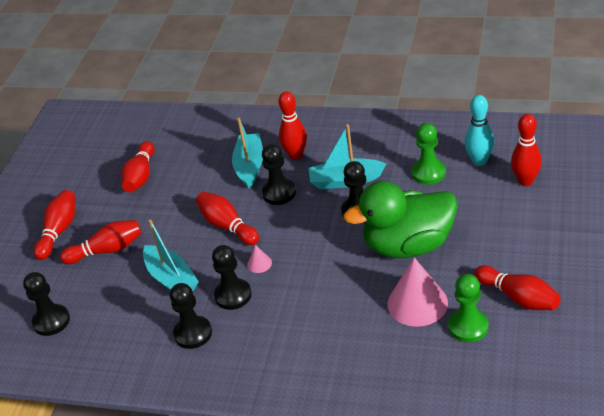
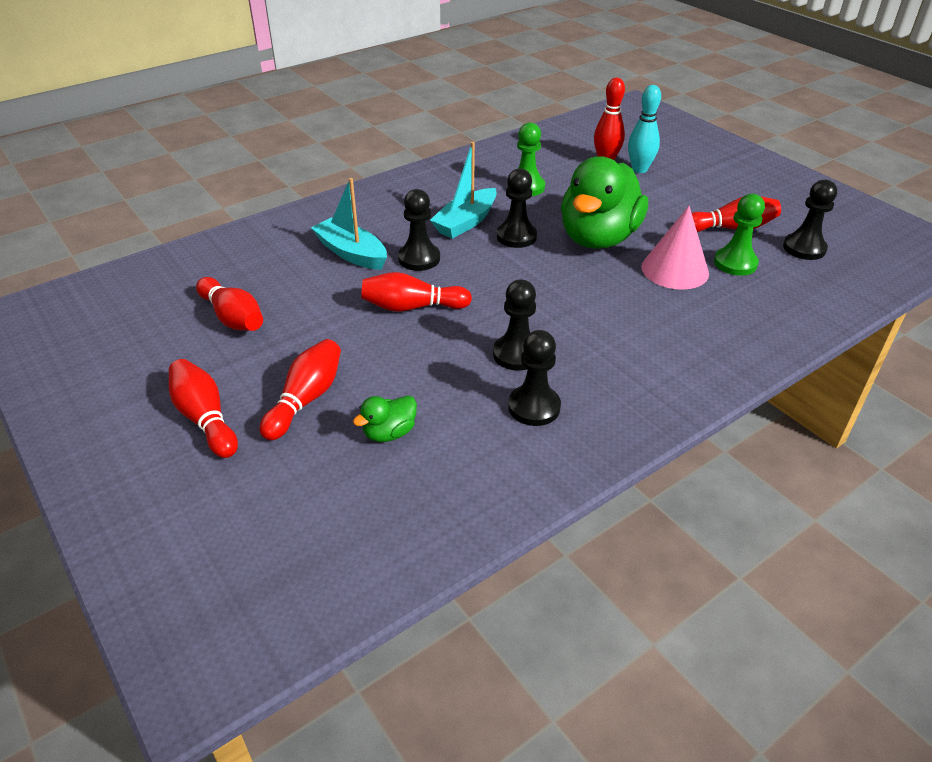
camera: 55 degrees left, 0 degrees up
(51, 321) = (350, 505): black pawn -> black pawn (804, 248)
(114, 296) = (389, 433): none -> green duck
(171, 279) = (429, 379): turquoise boat -> none
(259, 263) = (497, 317): pink cone -> none
(296, 155) = (385, 226): red bowling pin -> none
(479, 161) = (551, 164): turquoise bowling pin -> turquoise bowling pin (639, 169)

